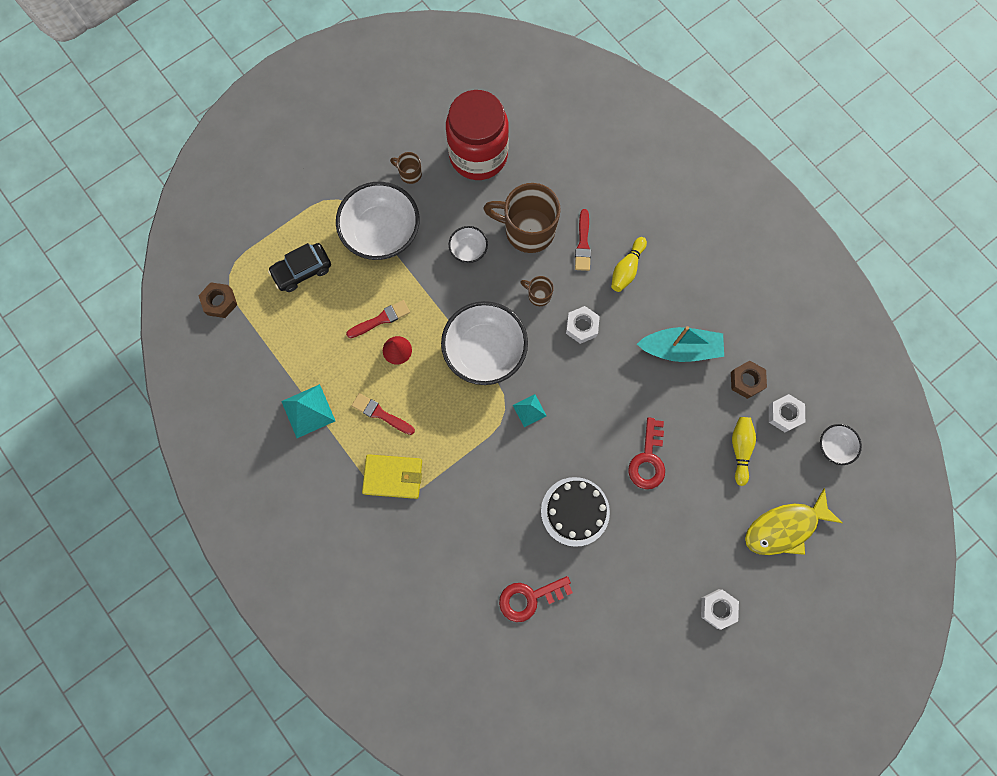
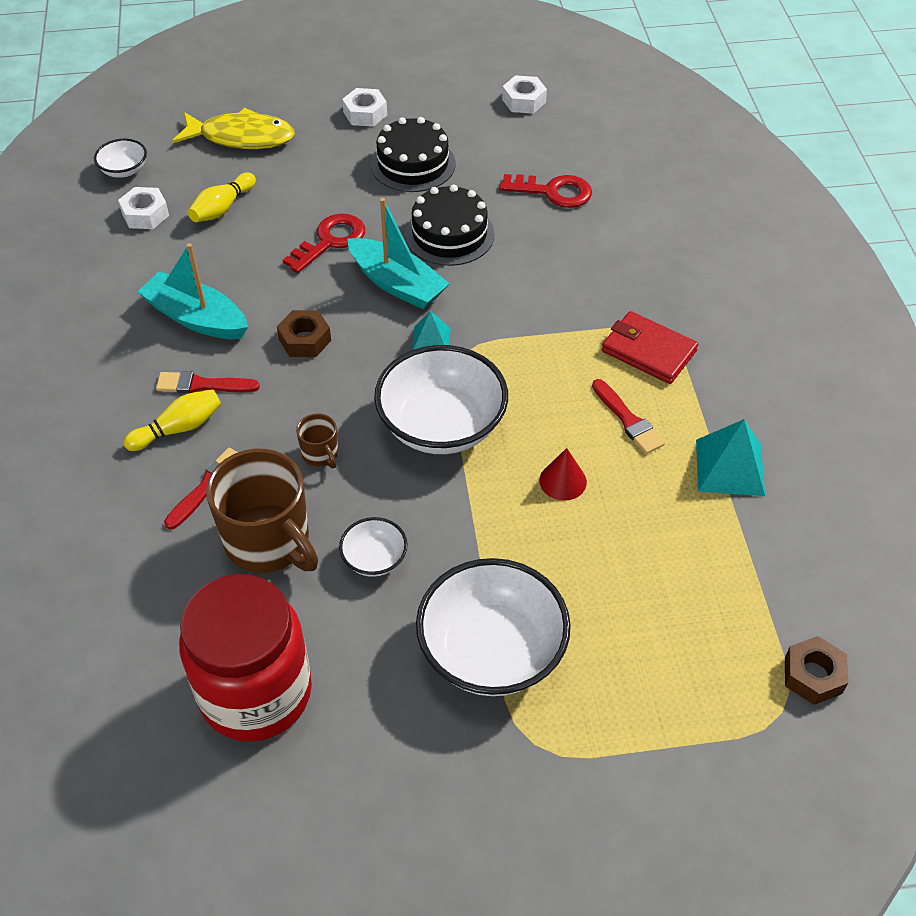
camera: 150 degrees left, 25 degrees down
(302, 270) = (652, 657): black car -> none
(381, 319) = (564, 529): red brush -> red brush (202, 385)
(393, 477) = (648, 351): yellow wallet -> red wallet
(410, 173) = (387, 722): brown mug -> none
(580, 445) = (397, 284): none -> turquoise boat
(582, 326) = (294, 394): white nut -> white nut (524, 101)
(645, 570) = (413, 164): none -> black cake
(746, 381) = (154, 257): brown nut -> brown nut (305, 340)

